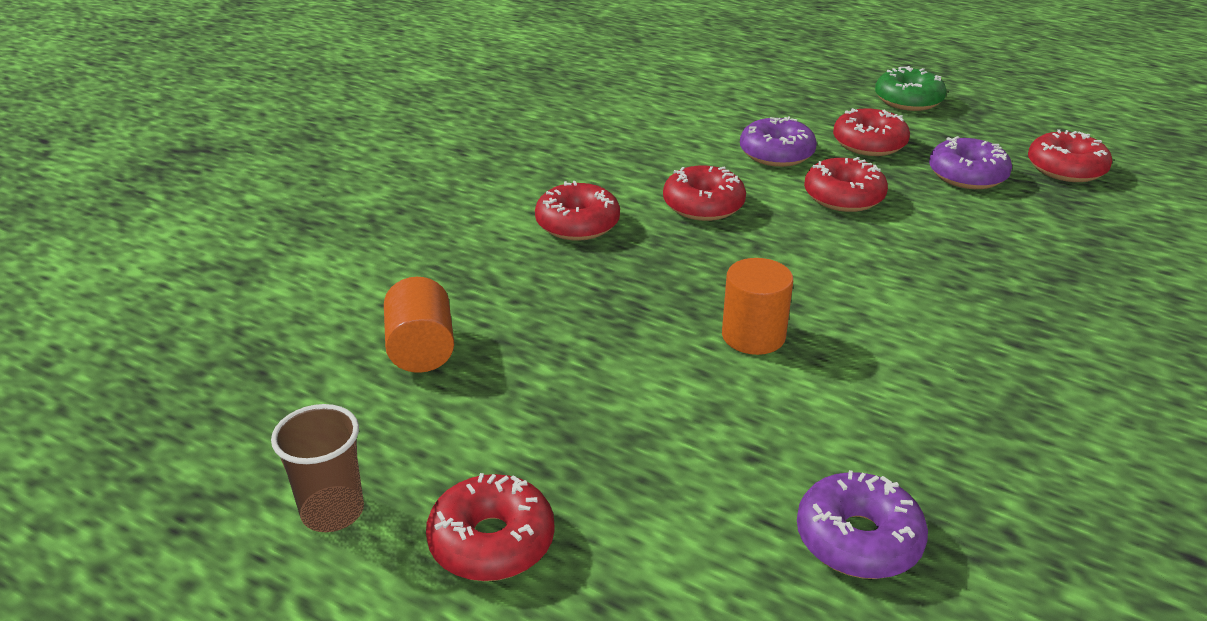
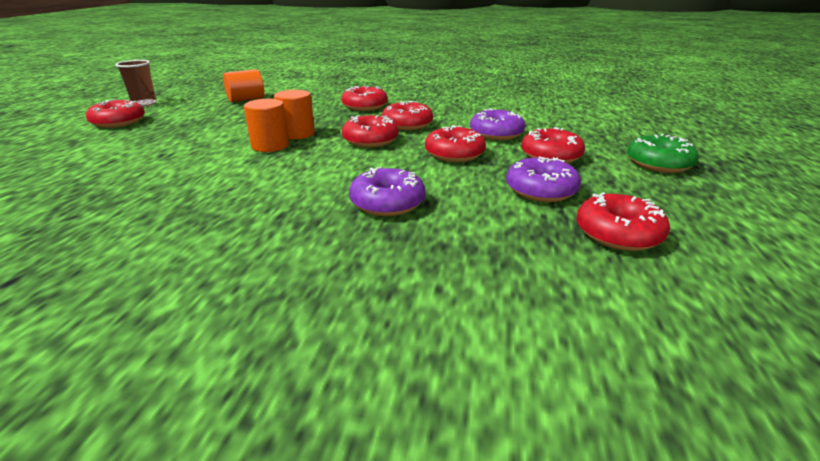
camera: 70 degrees right, 5 degrees down
(702, 305) = (297, 134): none -> orange cylinder
(765, 245) = (370, 140): none -> red donut
(858, 539) = (87, 179): purple donut -> purple donut (387, 203)

